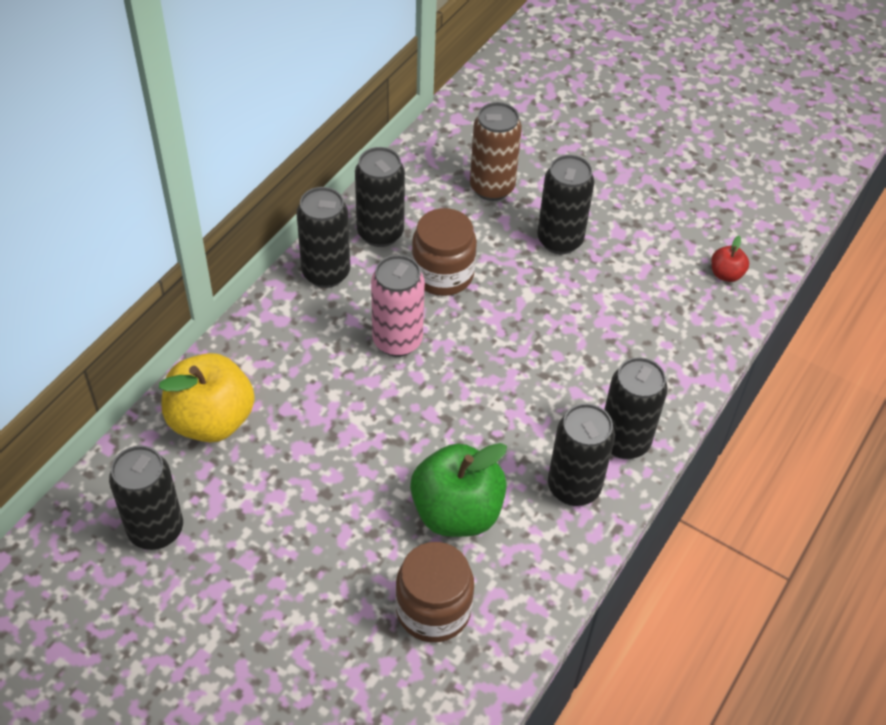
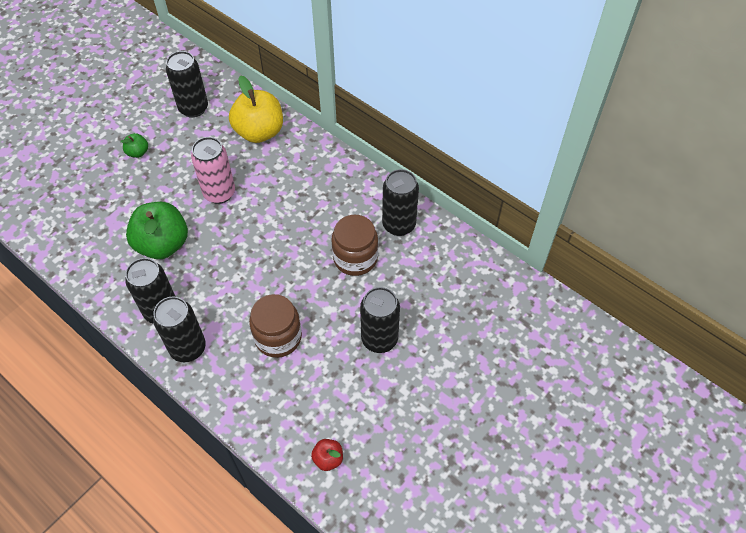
camera: 100 degrees right, 5 degrees up
(266, 597) = (138, 152): none -> green apple
(326, 273) = (365, 192): black can -> none
(397, 341) = (300, 226): pink can -> pink can (219, 193)
(433, 610) = (103, 226): brown jar -> brown jar (278, 337)
(492, 188) = (439, 300): brown can -> none

